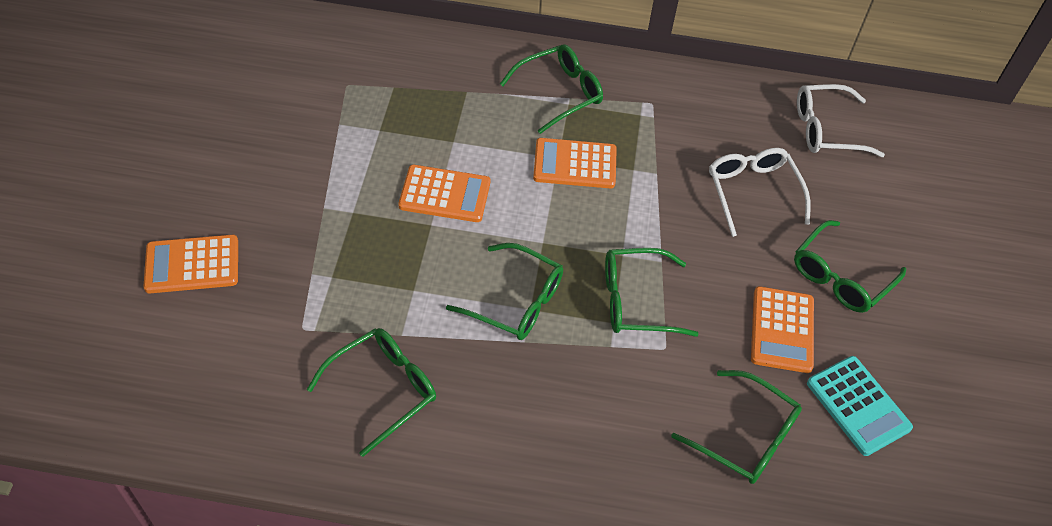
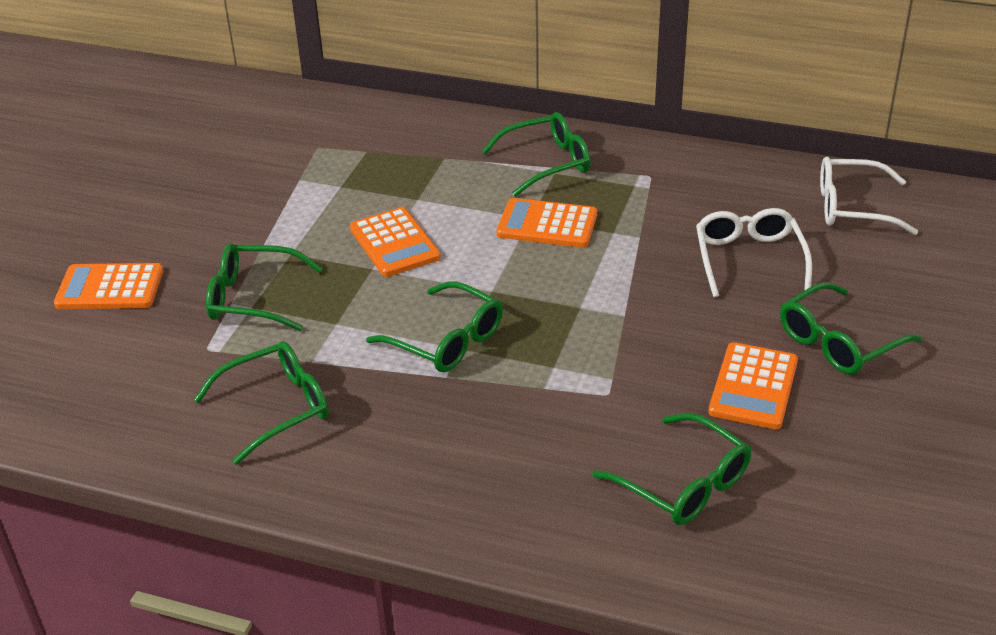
camera: 15 degrees right, 15 degrees down
(445, 194) = (395, 243): orange calculator -> orange calculator turned 45 degrees clockwise
(636, 301) = (585, 349): green glasses -> green glasses (254, 298)
(858, 405) = (831, 465): turquoise calculator -> none

